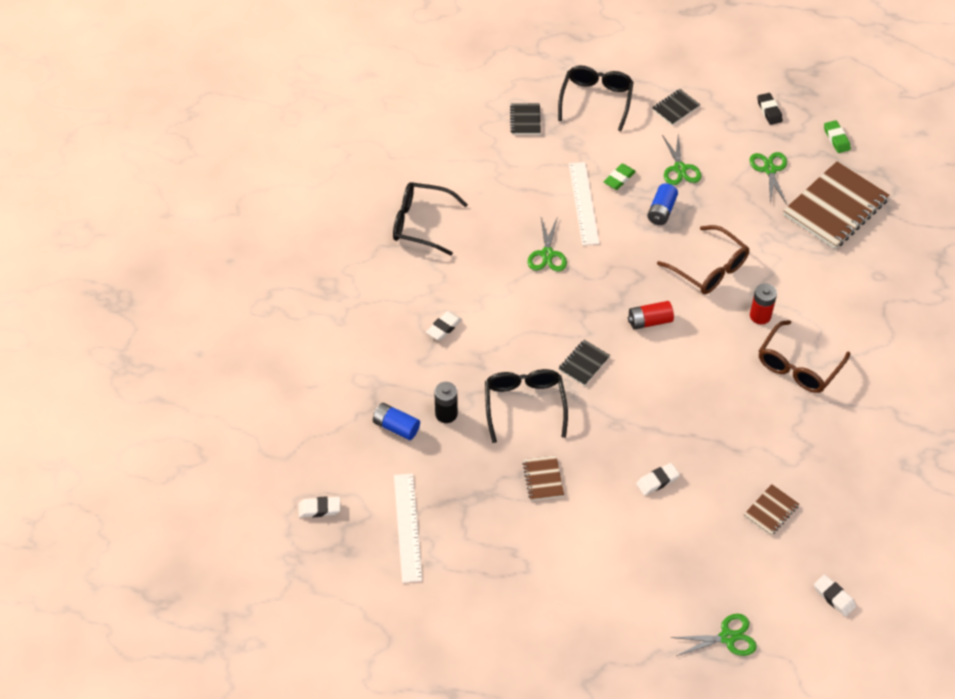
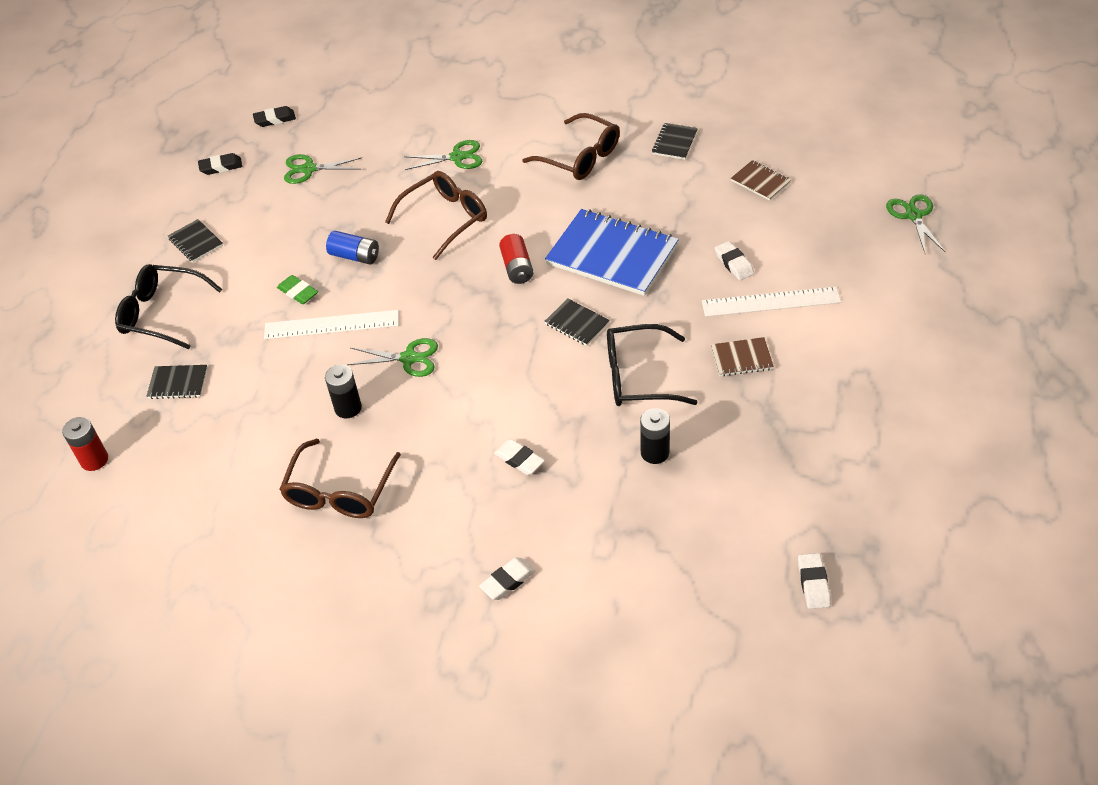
camera: 85 degrees left, 5 degrees down
(396, 427) = (678, 504): blue battery -> none
(407, 527) = (826, 486): white ruler -> white ruler (771, 302)
(421, 223) = (339, 491): black glasses -> brown glasses
(498, 221) = (348, 408): none -> black battery
(666, 389) = (612, 255): none -> blue notebook
(680, 169) = (293, 240): green scissors -> green scissors (457, 157)
(760, 316) = (513, 182): red battery -> red battery (94, 460)
(825, 442) = (674, 143): none -> black notebook
(834, 597) = (852, 144): white eraser -> white eraser (508, 581)
(835, 207) = (371, 124): brown notebook -> none
(836, 139) = (275, 119): green eraser -> black eraser

